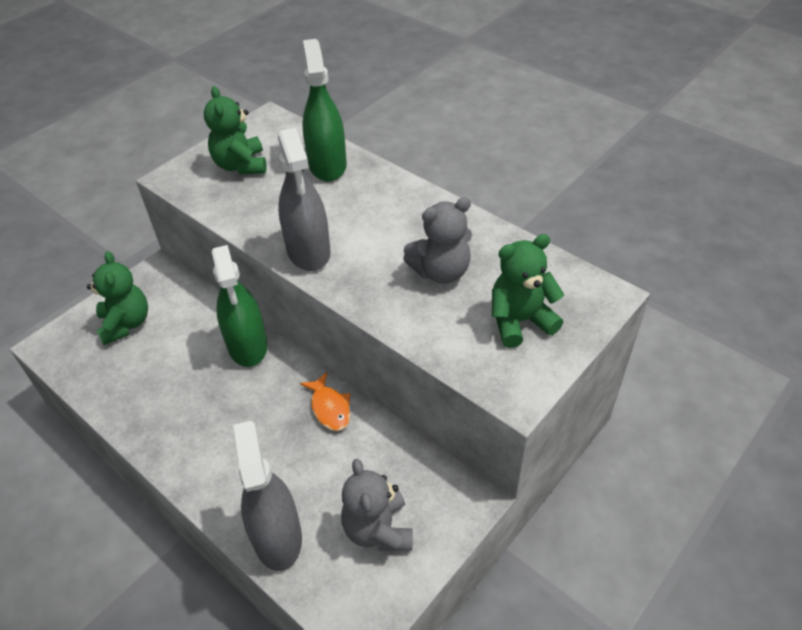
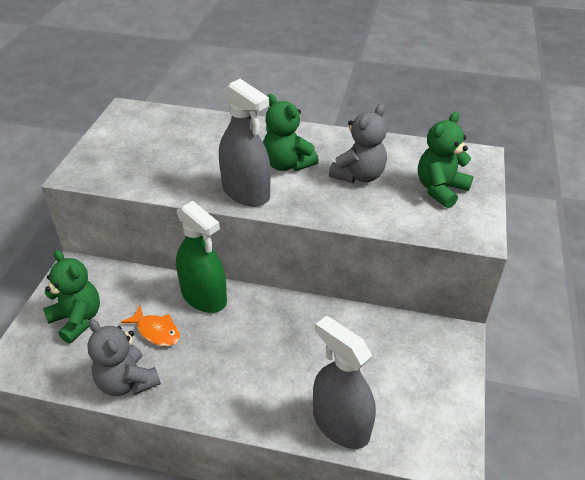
camera: 30 degrees left, 5 degrees down
(241, 165) = (132, 149): green teddy bear -> green teddy bear (287, 164)
(327, 165) = (207, 130): green spray bottle -> none
(329, 408) = (307, 316): orange fish -> orange fish (156, 331)
(378, 529) = (411, 384): grey teddy bear -> grey teddy bear (127, 382)

